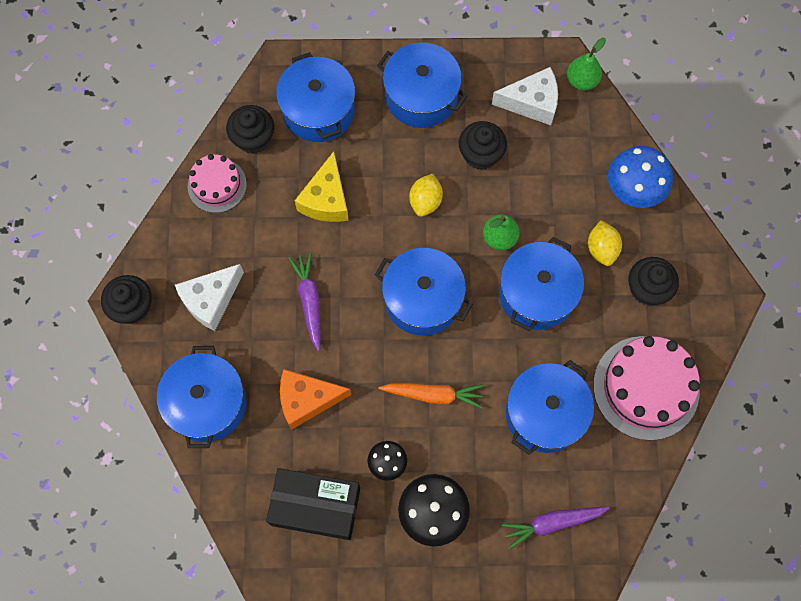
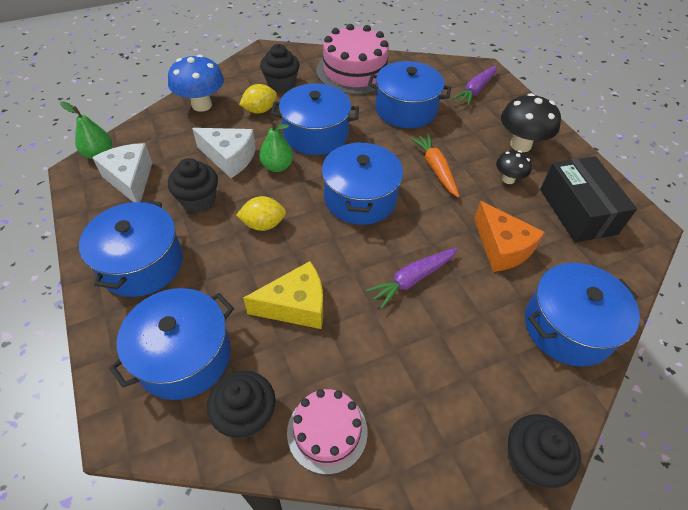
camera: 115 degrees left, 20 degrees down
(211, 300) = (467, 372): white cheese -> white cheese (229, 158)
(552, 523) = (475, 90): purple carrot -> purple carrot turned 75 degrees clockwise

